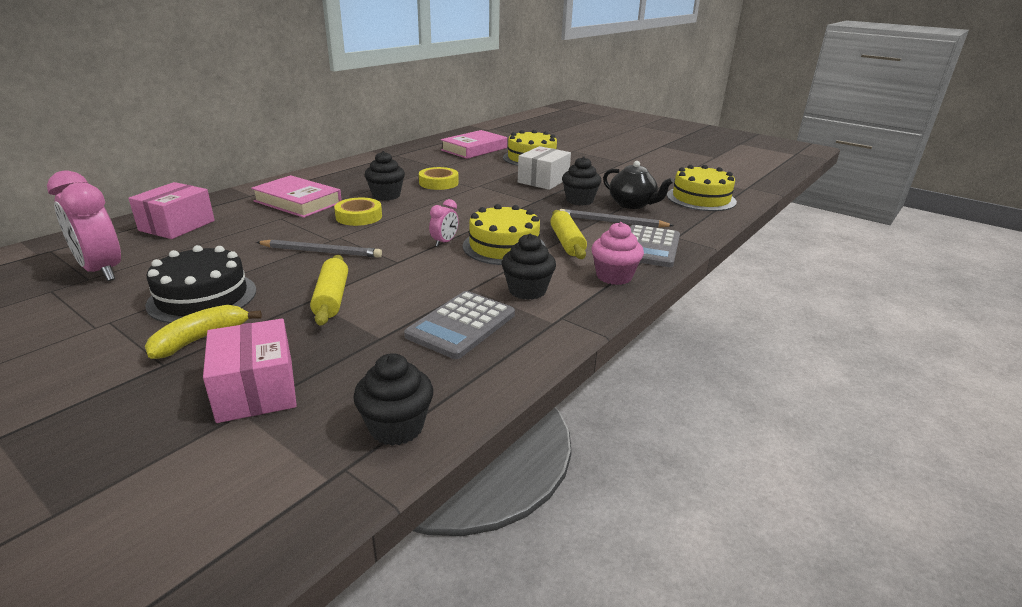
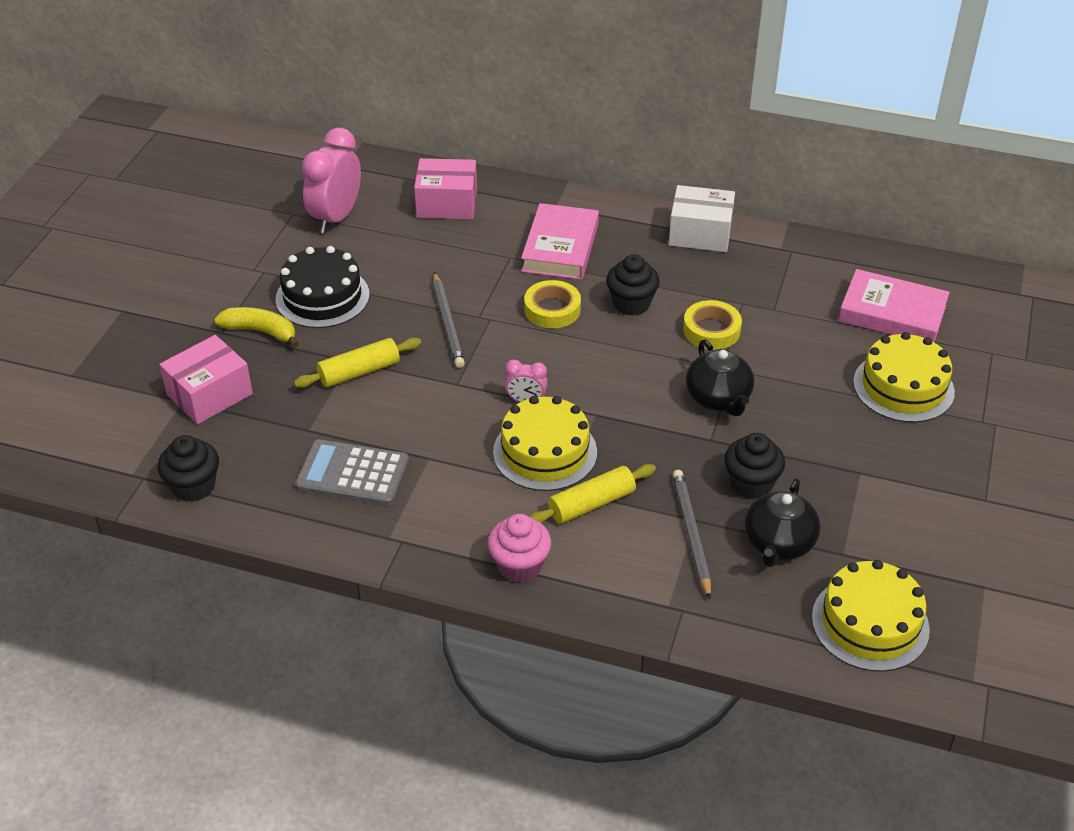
camera: 70 degrees right, 15 degrees up
(501, 193) = (718, 399): none -> black teapot
(527, 290) = (445, 501): black cupcake -> none
(543, 180) = (806, 426): white box -> white box (700, 233)
(650, 247) = (628, 586): grey calculator -> none

